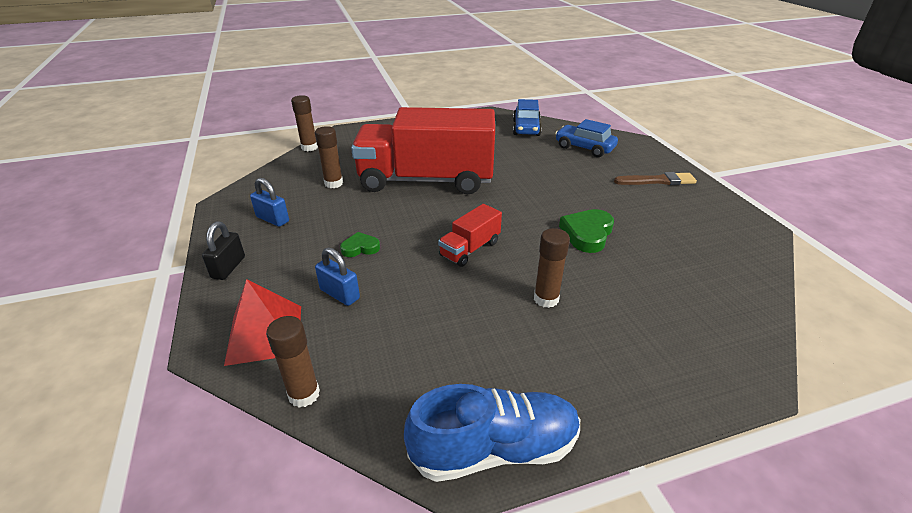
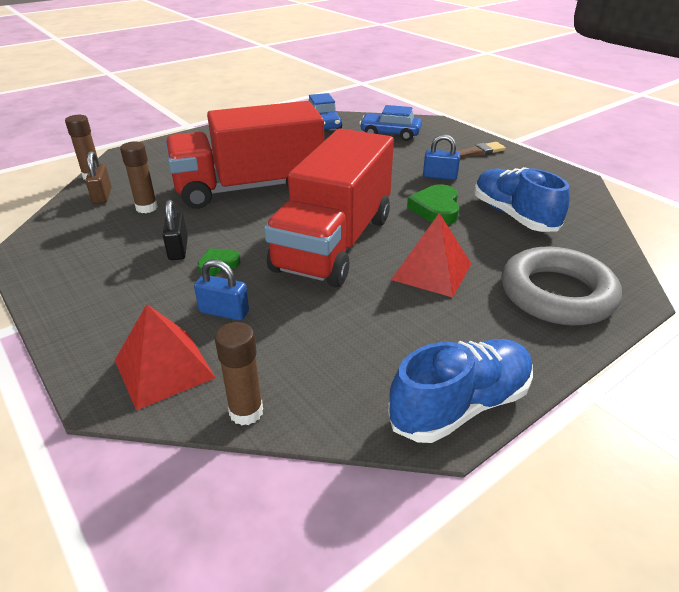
camera: 20 degrees left, 0 degrees up
(228, 267) = (74, 314): black padlock -> black padlock (178, 249)
(272, 219) = (96, 256): blue padlock -> blue padlock (440, 176)
(306, 166) = (102, 196): none -> brown padlock
(470, 249) = (334, 243): red truck -> red truck, size x2.39
(546, 299) = (432, 271): brown glue stick -> red pyramid
(664, 355) = (556, 294): none -> grey ring
(665, 257) = (513, 215): none -> blue shoe

